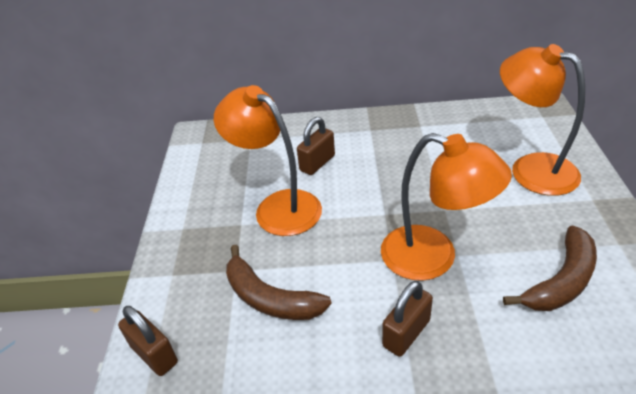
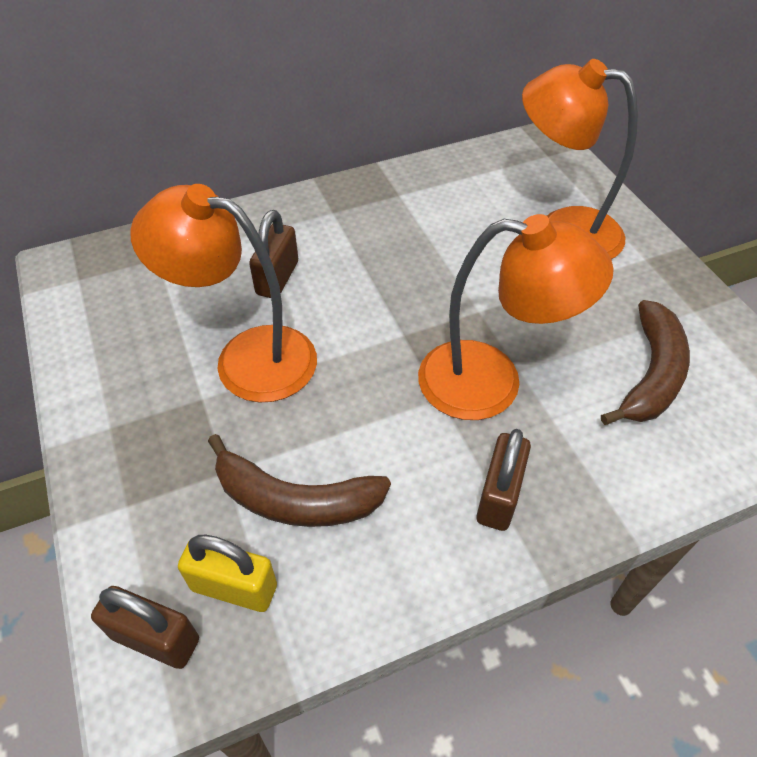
camera: 25 degrees left, 10 degrees up
(211, 339) = (234, 587): none -> yellow padlock

